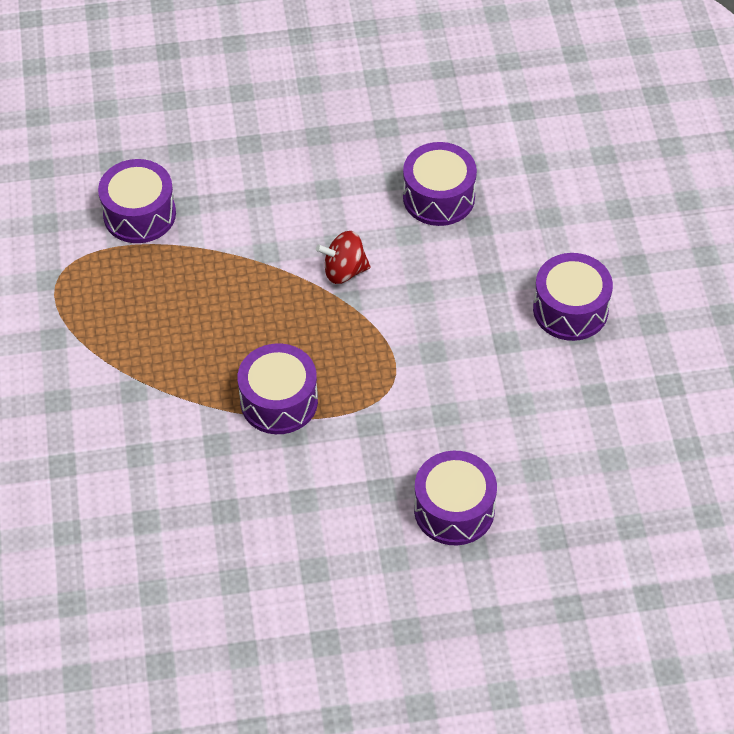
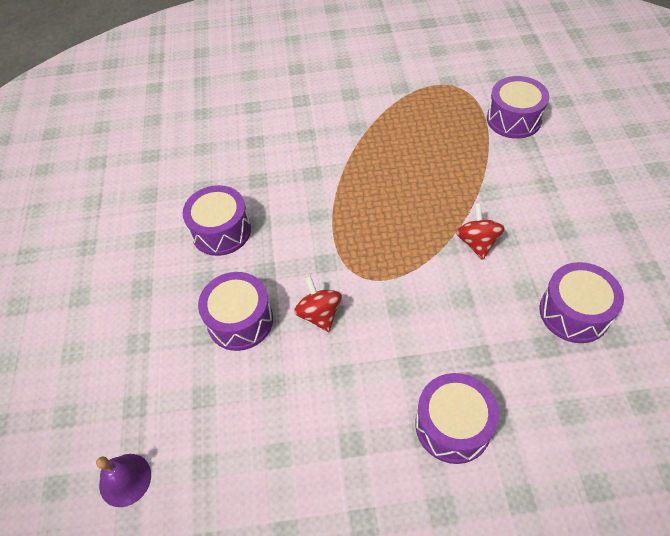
camera: 95 degrees right, 0 degrees up
(279, 401) = (348, 205): purple drum -> purple drum (221, 231)
(444, 427) = (319, 314): none -> red spinning top
(652, 600) = (125, 479): none -> purple bell

